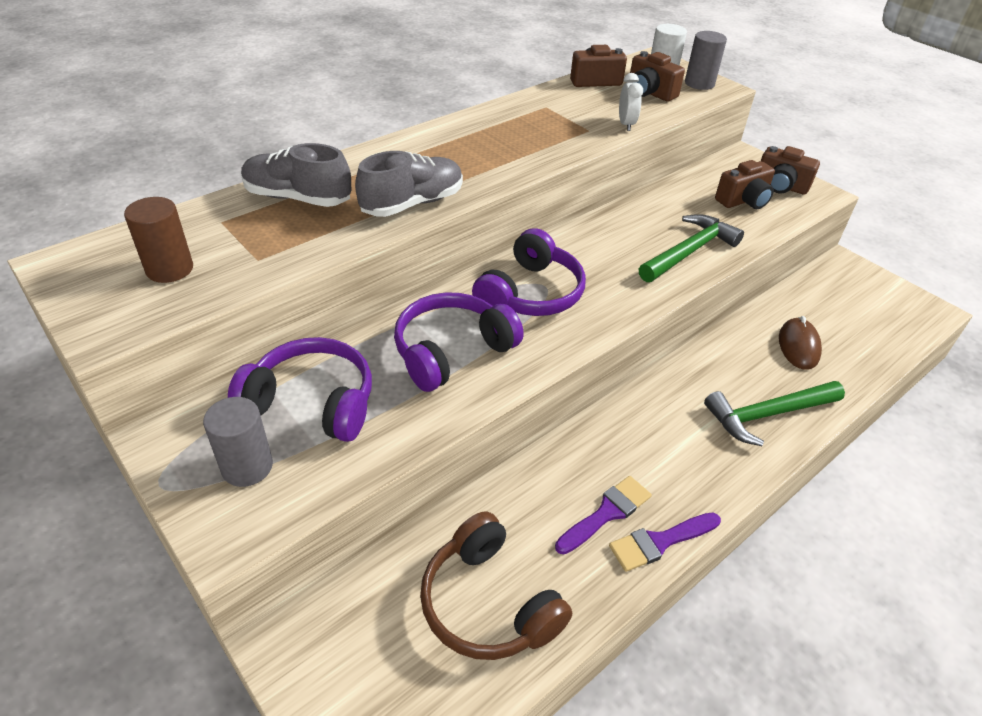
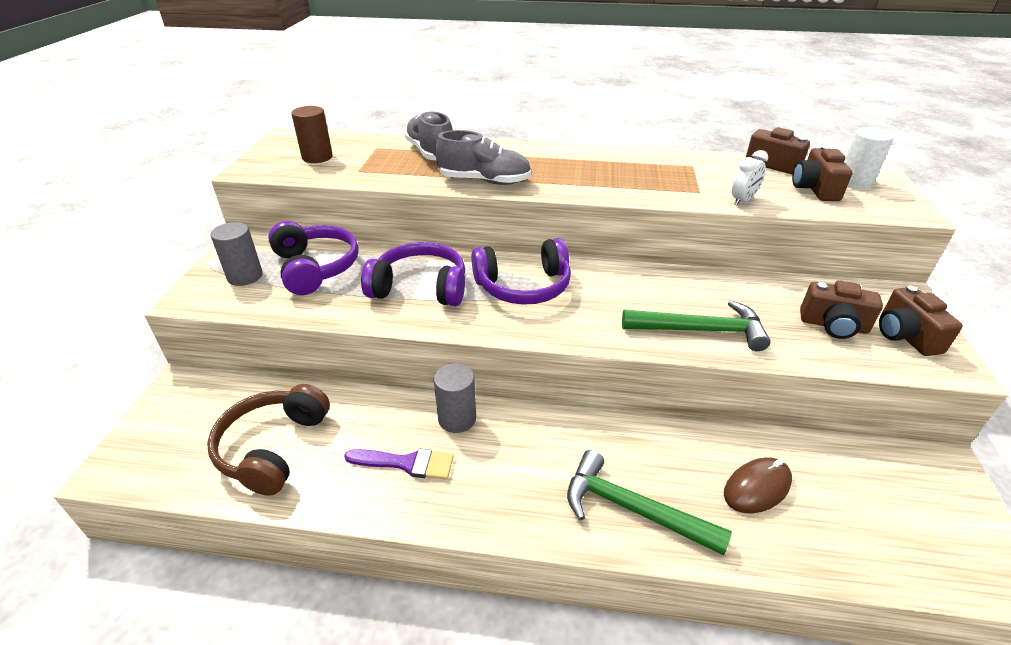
camera: 50 degrees right, 5 degrees down
(659, 542) = (407, 509): purple brush -> none
(699, 83) = (888, 201): grey cylinder -> grey cylinder (457, 418)

